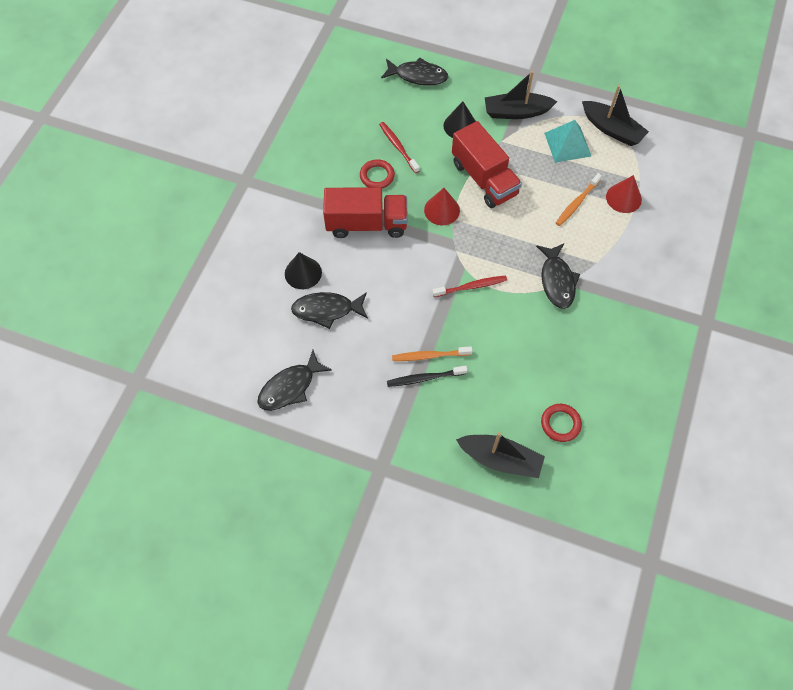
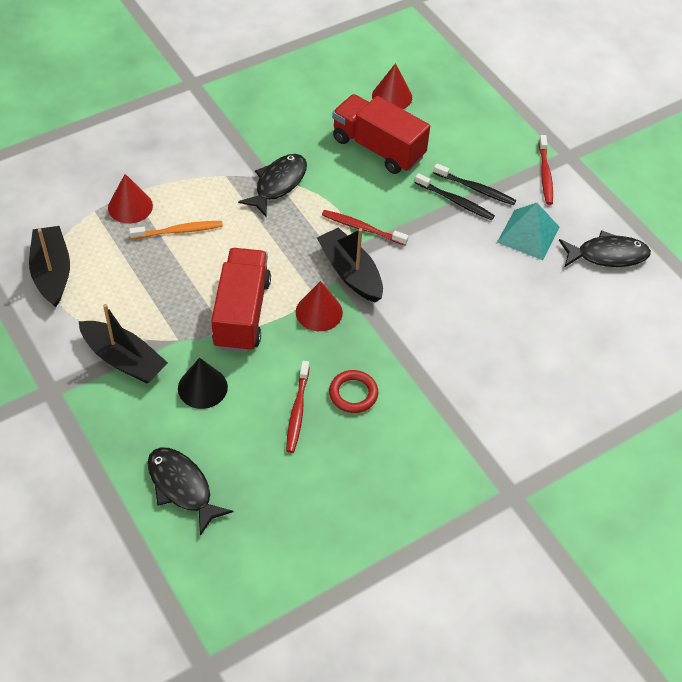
camera: 145 degrees left, 10 degrees down
(303, 273) = (520, 345): black cone -> none
(327, 310) = (522, 296): black fish -> none
(366, 224) = (411, 350): red truck -> red truck (378, 148)
(385, 432) = (545, 174): none -> red toothbrush
(429, 356) = (455, 201): orange toothbrush -> black toothbrush
(500, 459) = (464, 105): black boat -> black boat (350, 272)
(560, 424) = (392, 96): red ring -> red cone
(567, 144) = (115, 289): turquoise pyramid -> turquoise pyramid (528, 234)

